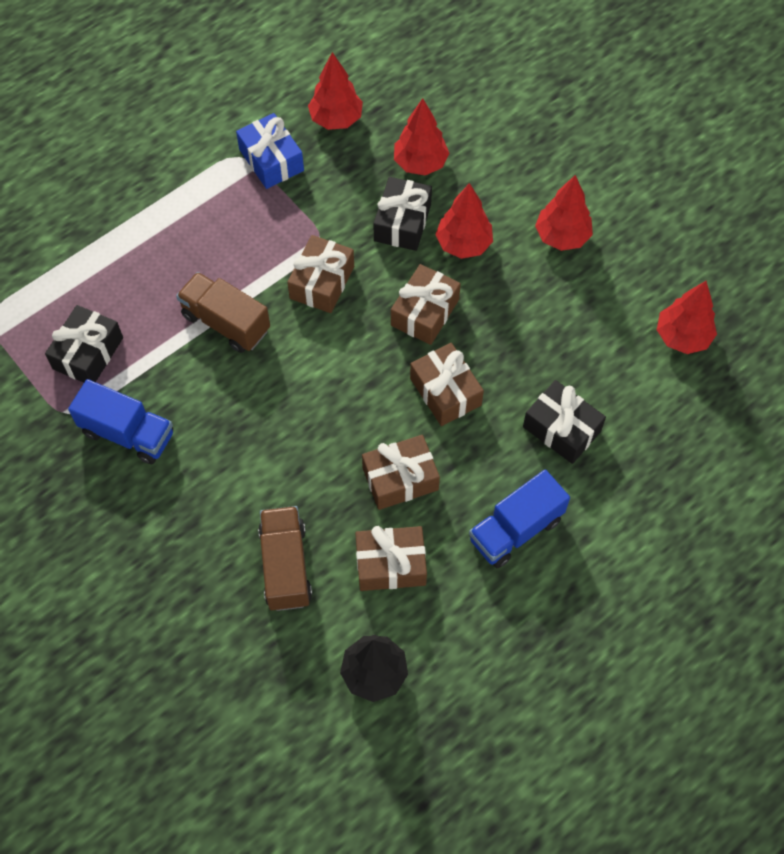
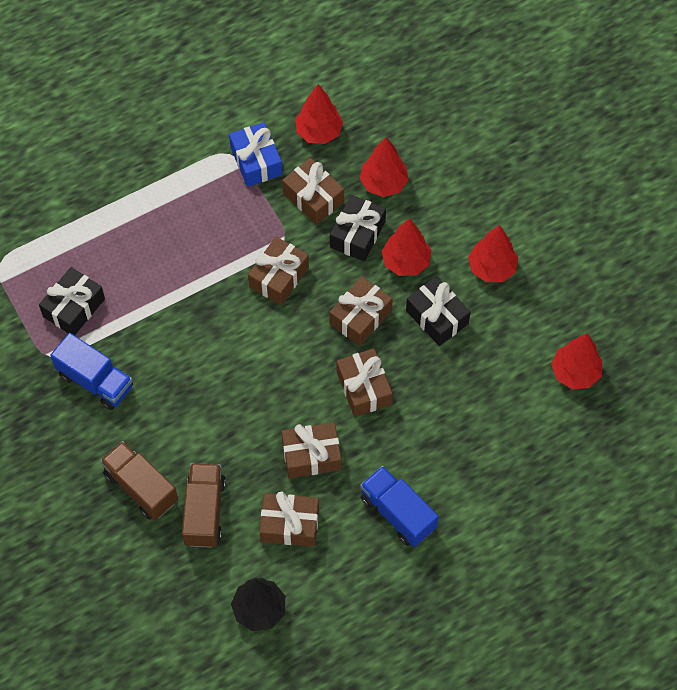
camera: 10 degrees right, 0 degrees up
(226, 322) = (192, 299): brown truck -> brown truck (141, 487)
(344, 190) = (313, 197): none -> brown gift
(515, 529) = (398, 513): blue truck -> blue truck turned 75 degrees clockwise
(561, 429) = (454, 435): black gift -> black gift (437, 317)

